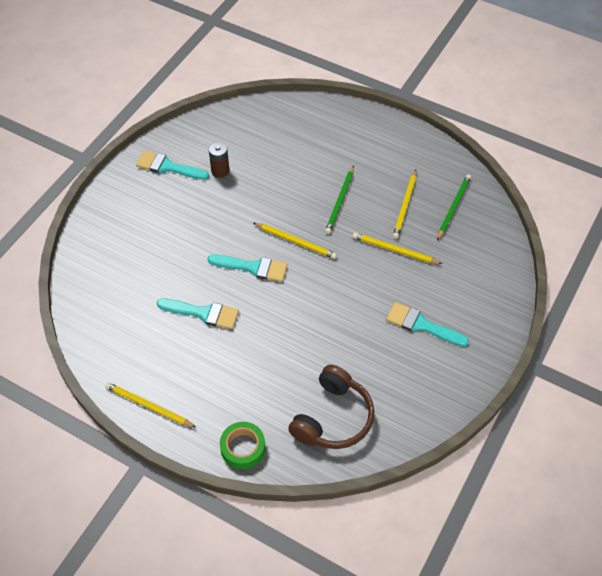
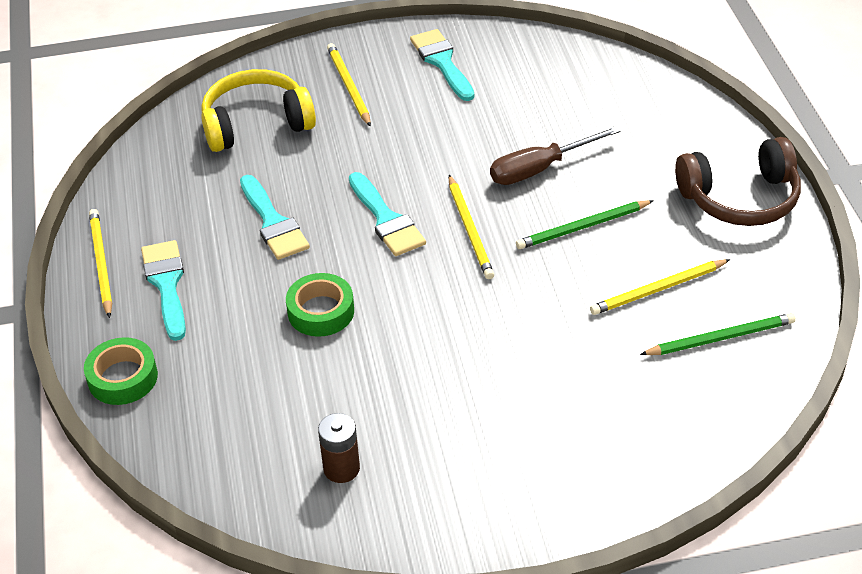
camera: 50 degrees right, 10 degrees down
(120, 270) = (256, 124): none -> yellow headphones
(220, 171) = (491, 103): brown battery -> brown battery (341, 468)
(286, 187) = (539, 169): none -> brown screwdriver
(286, 336) = (321, 311): none -> green tape
(333, 418) = (247, 432): brown headphones -> brown headphones (740, 198)
(394, 250) = (572, 325): yellow pencil -> yellow pencil (348, 86)
(421, 325) = (485, 428): turquoise brush -> turquoise brush (166, 284)

